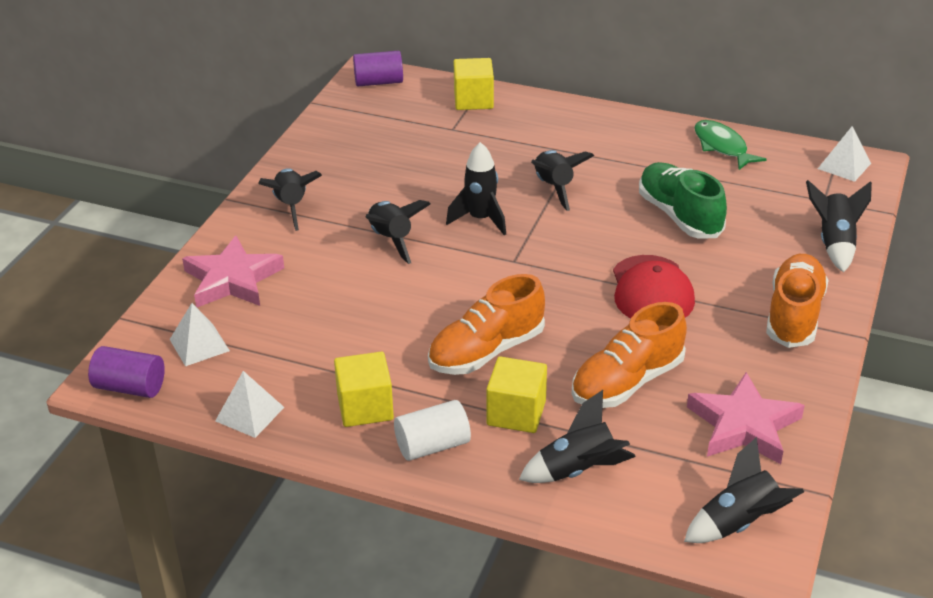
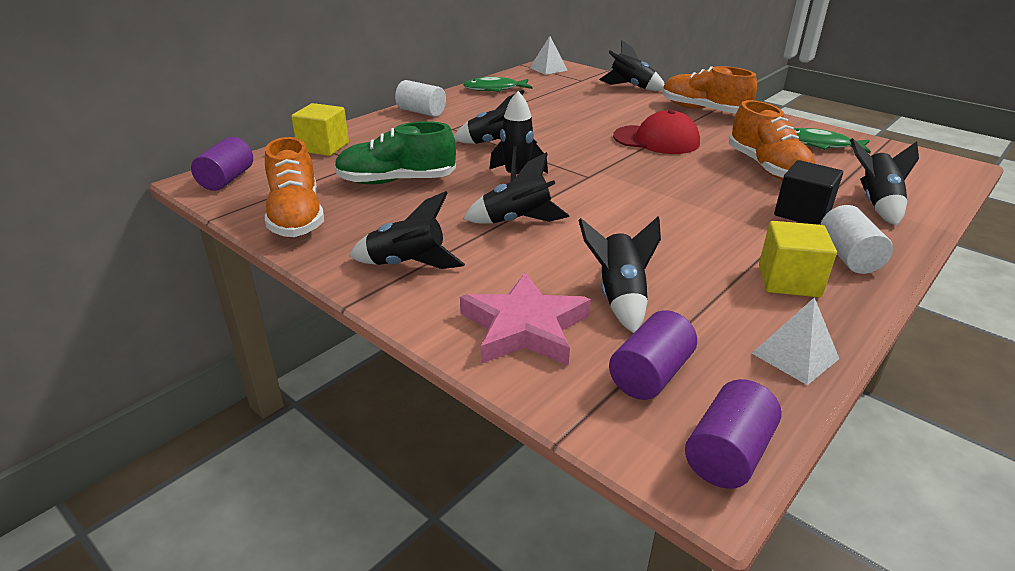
camera: 70 degrees left, 5 degrees down
(199, 345) = (650, 374): white pyramid -> purple cylinder
(486, 351) = (714, 210): orange shoe -> orange shoe (296, 217)
(516, 413) = (802, 213): yellow cube -> black cube
(605, 122) = (421, 112): none -> white cylinder
(679, 216) = (568, 115): green shoe -> green shoe (396, 181)
(739, 523) = (926, 166): black rocket -> black rocket (619, 297)
(744, 425) = (820, 145): pink star -> green fish

